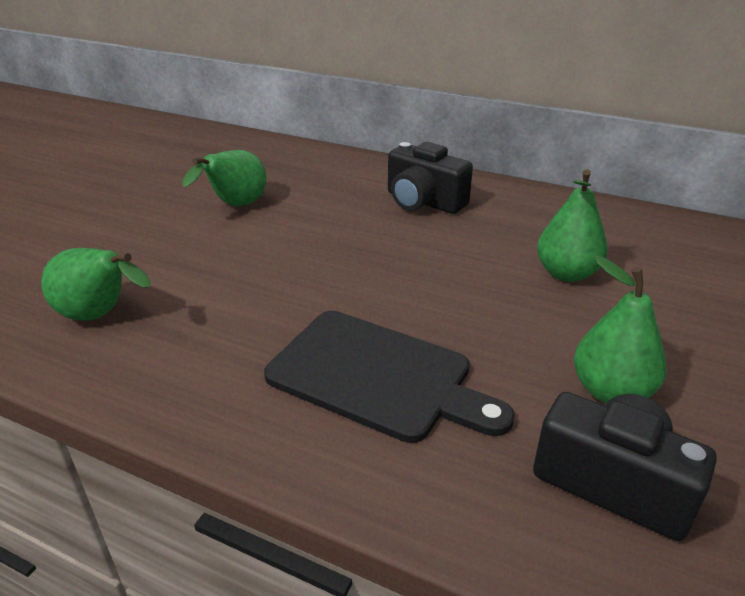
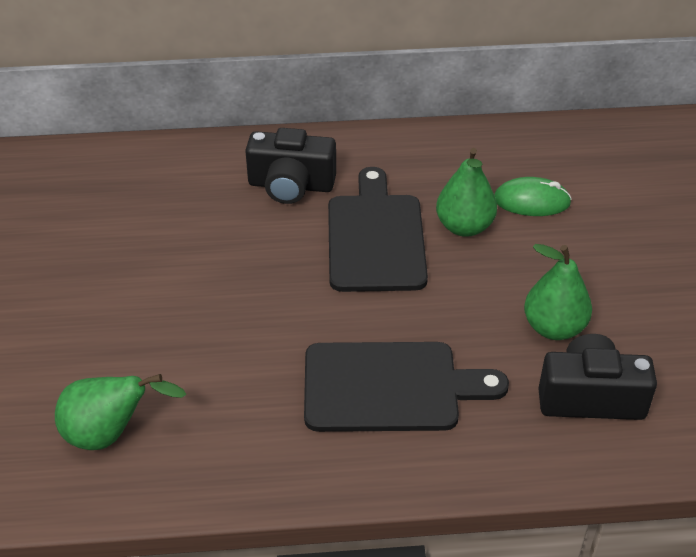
camera: 30 degrees left, 10 degrees up
(235, 206) = (111, 259): green pear -> none
(468, 256) = (376, 237): none -> black cutting board
(657, 275) = (531, 201): none -> green mouse

